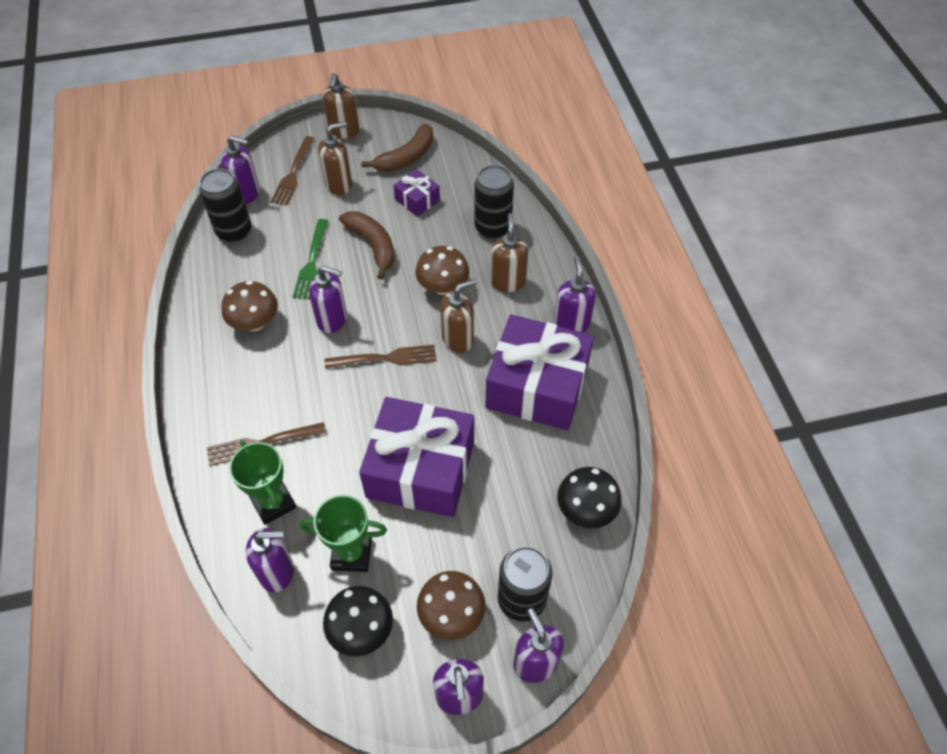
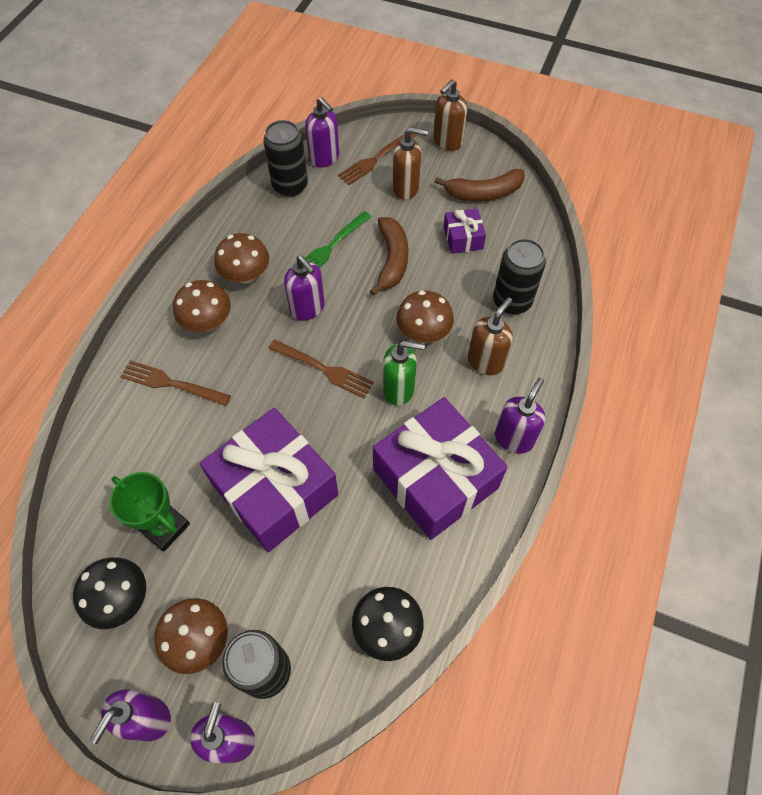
camera: 35 degrees right, 5 degrees up
(252, 378) = (207, 322): none -> brown mushroom
(273, 502) = (141, 440): green trophy -> none
(277, 572) = (99, 502): purple soap dispenser -> none
(458, 339) = (399, 389): brown soap dispenser -> green soap dispenser

